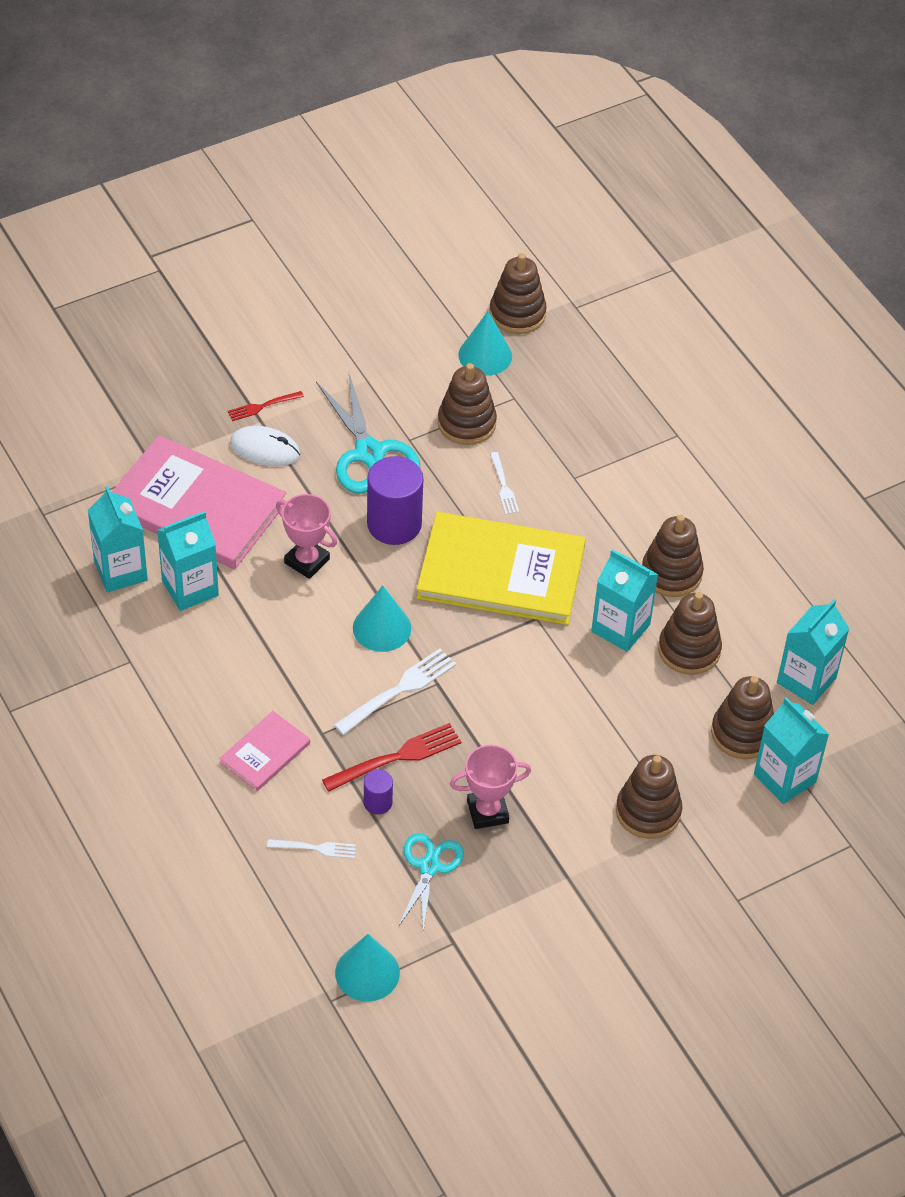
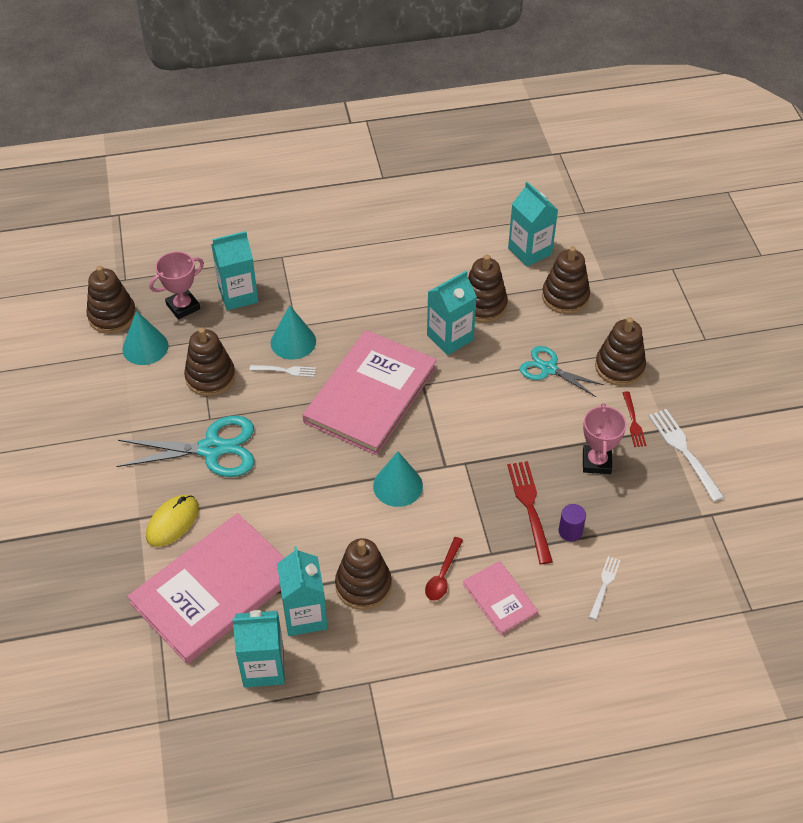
camera: 70 degrees left, 0 degrees up
(263, 406) = (123, 512): red fork -> red fork (633, 421)
(265, 449) = (172, 522): white mouse -> yellow mouse
(278, 695) = (442, 575): none -> red spoon
(307, 561) = (309, 521): pink trophy -> pink trophy (183, 307)
(367, 972) = (729, 578): turquoise cone -> turquoise cone (293, 342)
(394, 524) = (294, 451): purple cylinder -> none
(399, 690) = (464, 490): white fork -> white fork (684, 451)
(429, 867) = (639, 512): turquoise scissors -> turquoise scissors (548, 369)
(501, 572) = (370, 394): yellow book -> pink book
(671, 573) = (410, 295): brown stacking toy -> brown stacking toy (363, 585)
(784, 778) = (609, 286): turquoise carton -> turquoise carton (238, 295)

